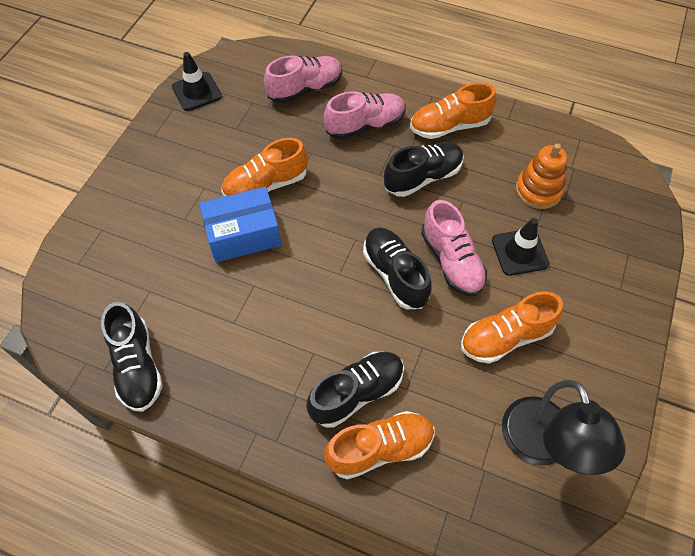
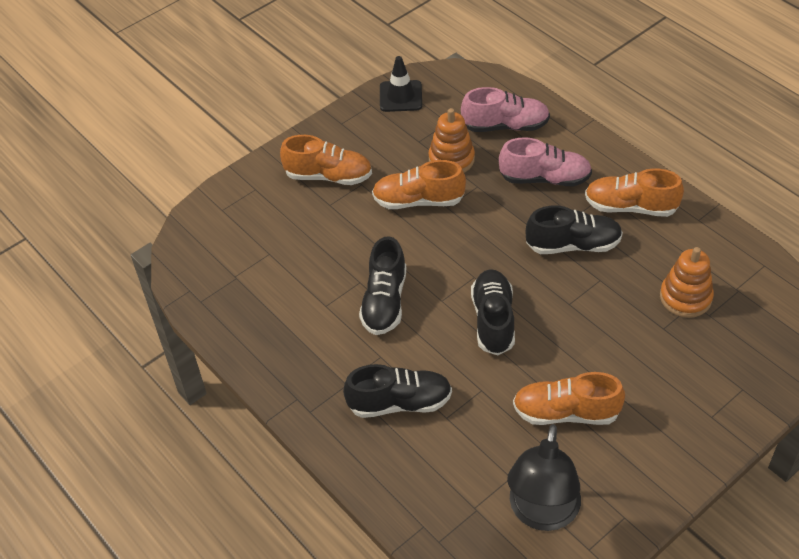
camera: 30 degrees right, 10 degrees down
(137, 366) = (228, 309): black shoe -> black shoe (384, 301)
(243, 234) = (374, 236): blue box -> none
(275, 135) = (451, 159): none -> orange stacking toy
(380, 449) = (394, 454): orange shoe -> orange shoe (328, 176)
(451, 261) = (555, 328): pink shoe -> none
(519, 252) = (628, 346): black traffic cone -> none

